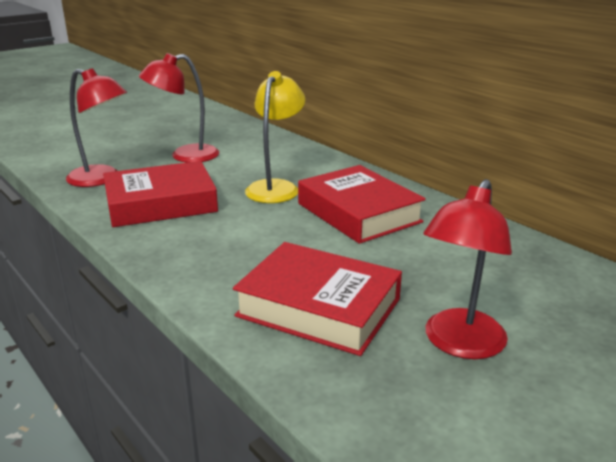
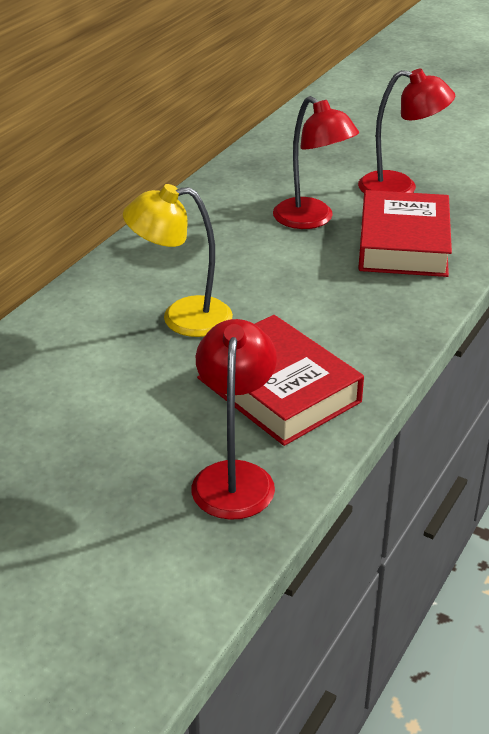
camera: 110 degrees left, 10 degrees up
(185, 156) = (105, 429): red lamp -> red lamp (311, 220)
(358, 213) = (220, 253): red book -> none

